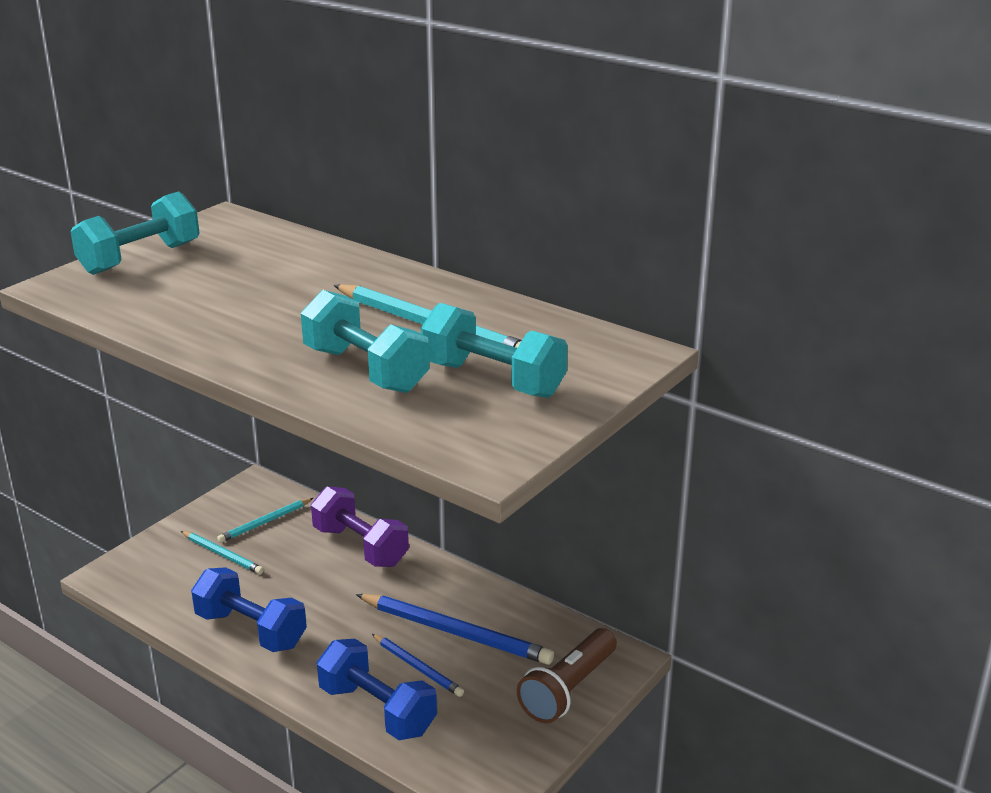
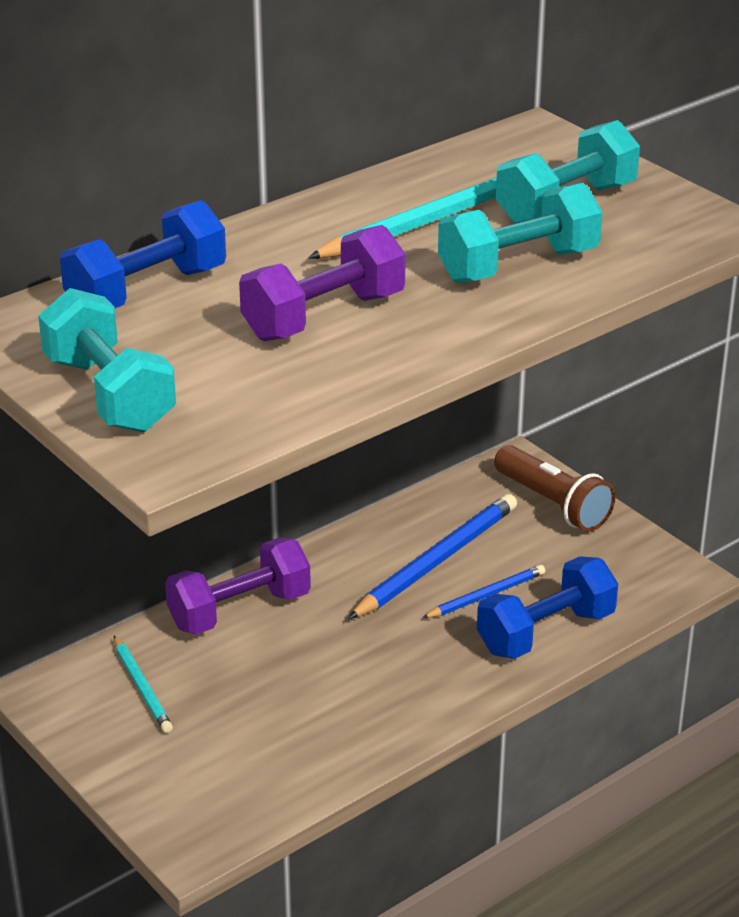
camera: 75 degrees left, 5 degrees up
(222, 554) = (198, 731): turquoise pencil -> none
(251, 630) = (371, 716): blue dumbbell -> blue dumbbell (147, 291)
(258, 307) = (324, 317): none -> purple dumbbell

